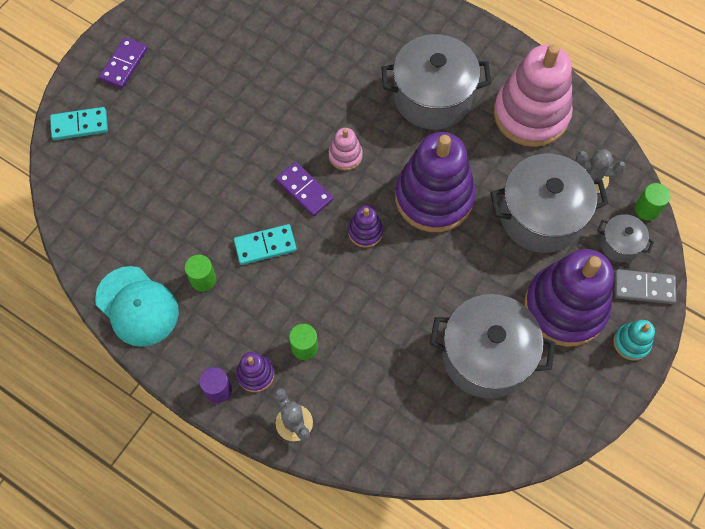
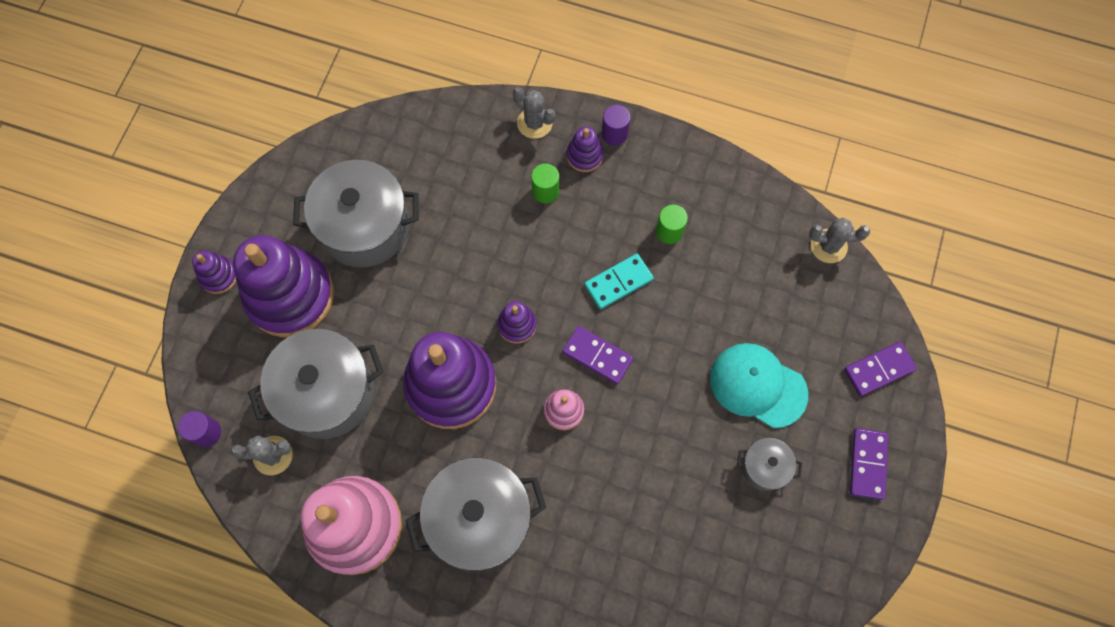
camera: 165 degrees right, 5 degrees up
(68, 231) = (828, 246): none -> grey cactus
(80, 125) = (879, 370): turquoise domino -> purple domino
(137, 306) = (723, 189): turquoise cap -> turquoise cap (758, 385)
(619, 244) = (236, 381): grey pot -> grey pot (764, 467)
(631, 343) = (219, 276): turquoise stacking toy -> purple stacking toy
(644, 287) = (207, 338): grey domino -> none
(647, 209) = (207, 432): green cylinder -> purple cylinder

